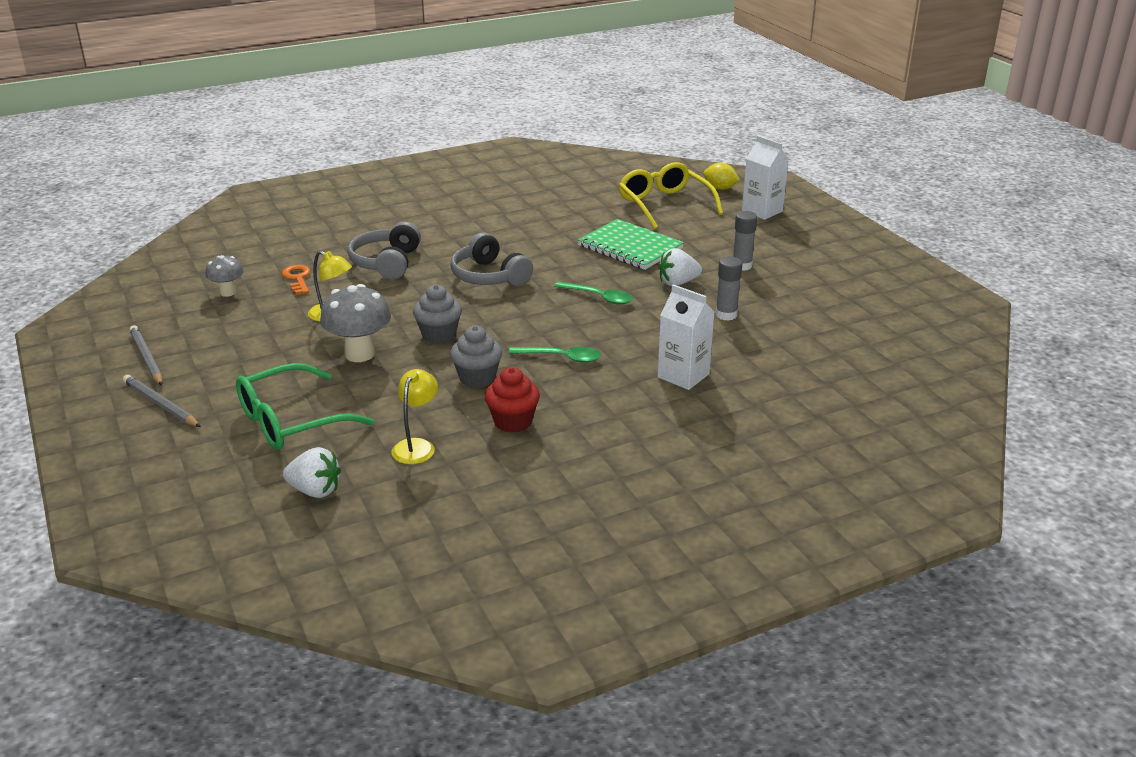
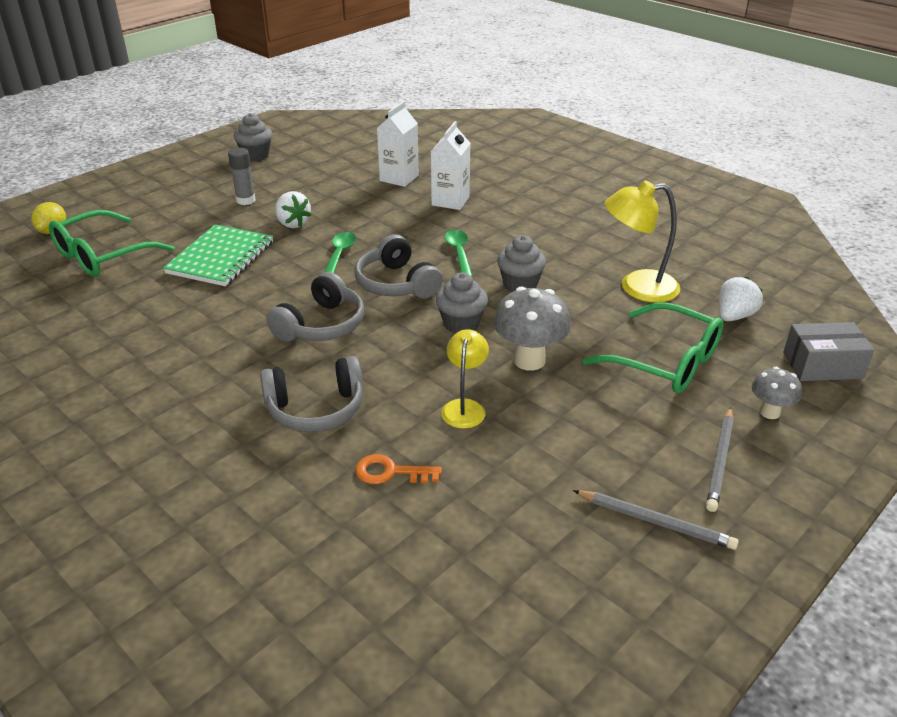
camera: 110 degrees left, 5 degrees up
(147, 358) = (655, 522): grey pencil -> grey pencil turned 105 degrees counterclockwise
(193, 513) = (822, 365): none -> grey box
(228, 292) = (461, 525): grey mushroom -> grey mushroom (769, 412)
(297, 278) = (390, 472): orange key -> orange key turned 45 degrees clockwise
(315, 491) = (734, 316): white strawberry -> white strawberry turned 45 degrees clockwise
(417, 446) = (637, 287): yellow lamp -> yellow lamp, size x1.58
(513, 421) = (568, 254): red cupcake -> none
(528, 316) = (396, 284): none -> grey headphones
(664, 205) = (103, 255): yellow glasses -> green glasses
(726, 315) = (343, 197): grey glue stick -> none
(762, 211) = (115, 204): white carton -> white carton (399, 178)
(857, 280) = (256, 155): none -> grey cupcake

